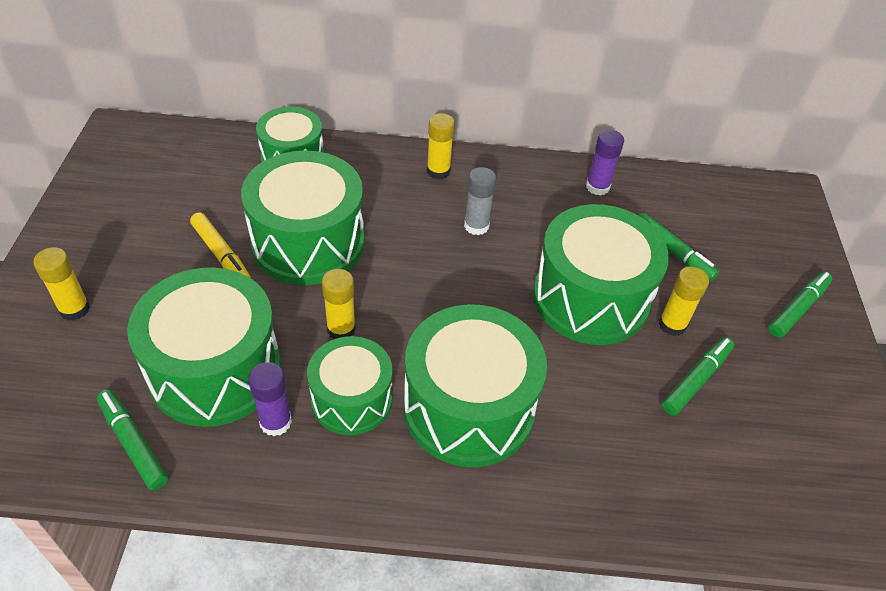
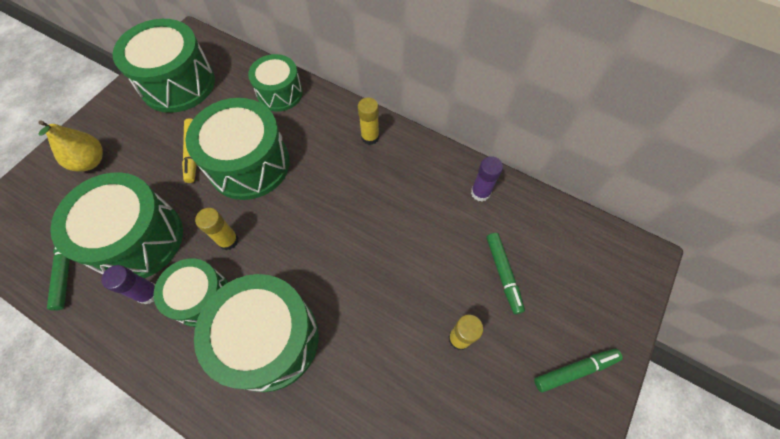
camera: 30 degrees right, 15 degrees up
(74, 309) = (90, 161): yellow glue stick -> yellow pear
(476, 226) = (368, 193): grey glue stick -> none
(590, 298) = (411, 288): green drum -> green drum (178, 83)
(696, 380) = (446, 395): green marker -> none

